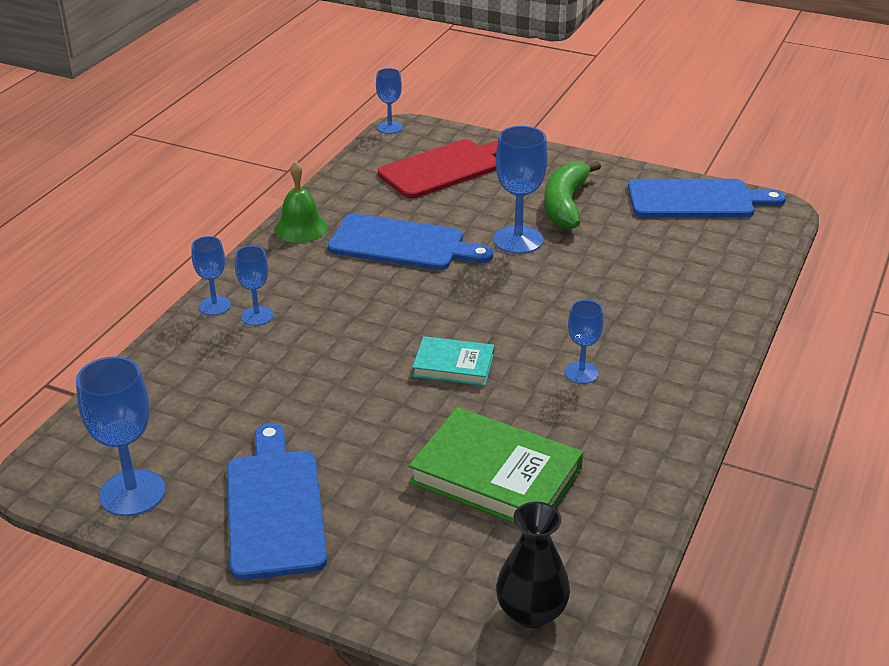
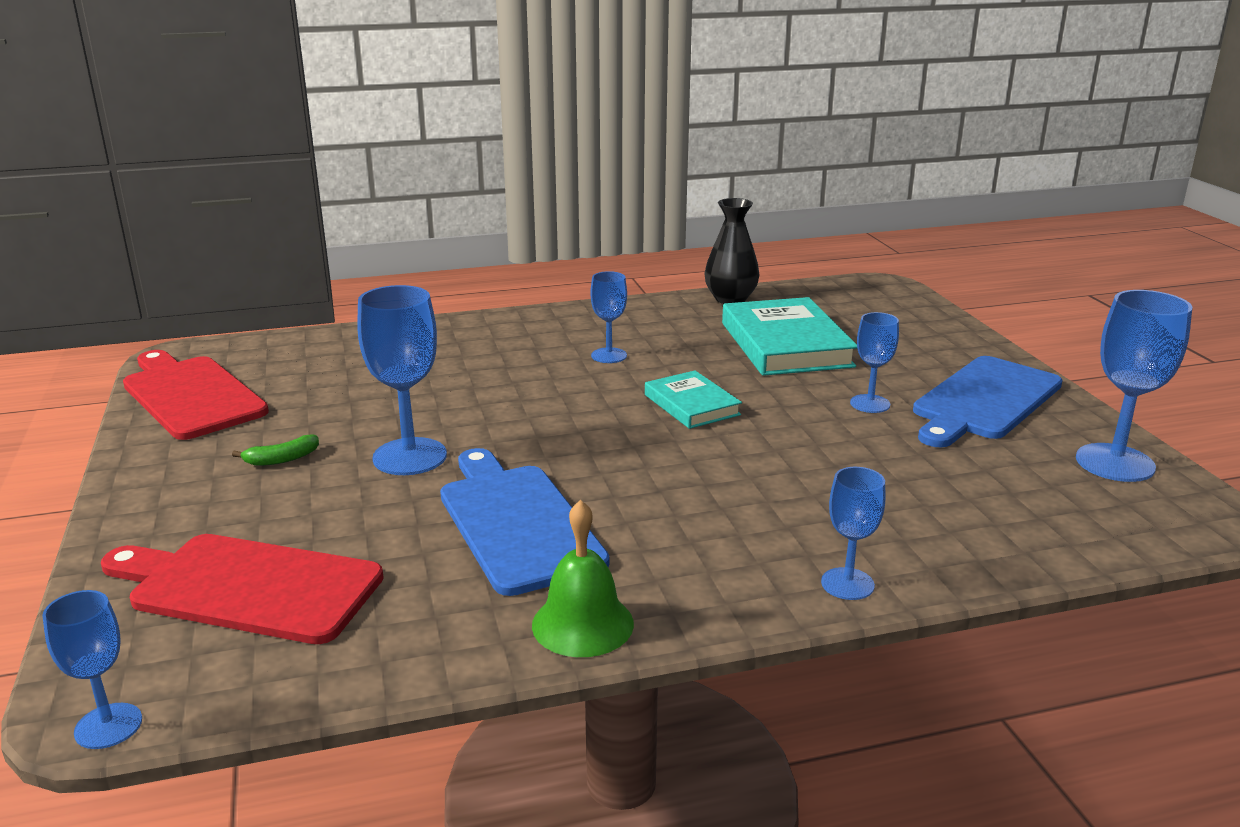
camera: 130 degrees left, 10 degrees down
(257, 316) = (810, 542): blue goblet -> blue goblet (870, 404)
(496, 475) = (785, 344): green book -> turquoise book
(531, 612) = (870, 300): black vase -> black vase (730, 299)
(565, 205) = (282, 459): green banana -> green banana, size x0.44
(696, 200) = (191, 395): blue cutting board -> red cutting board

